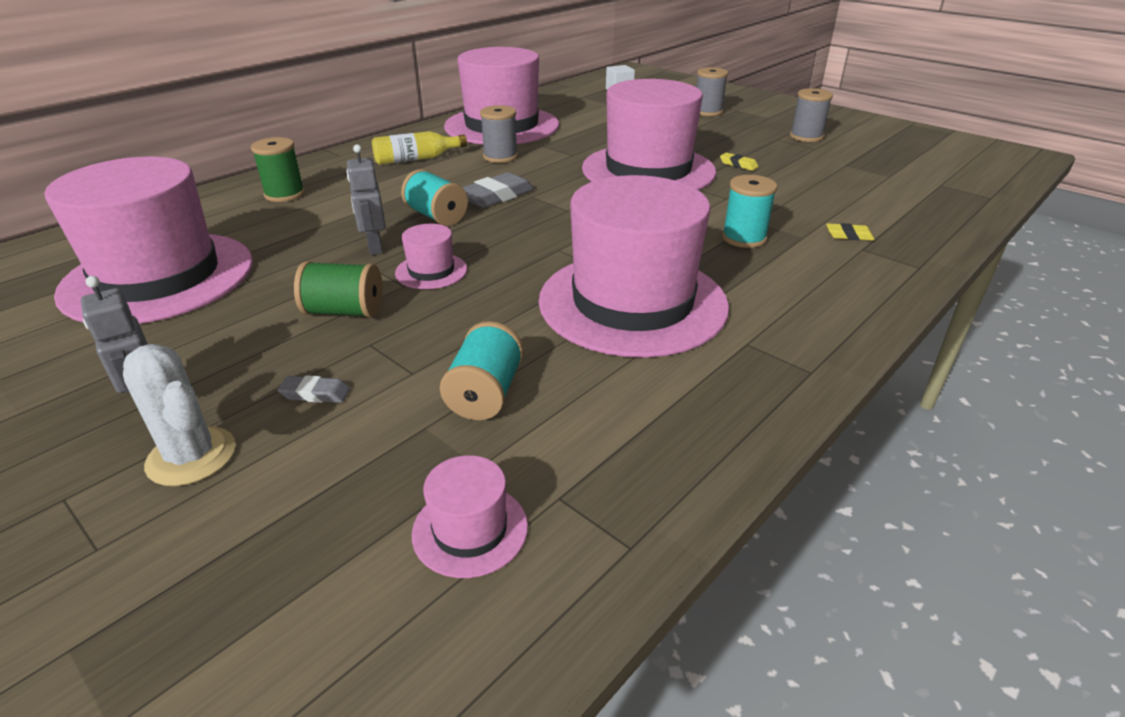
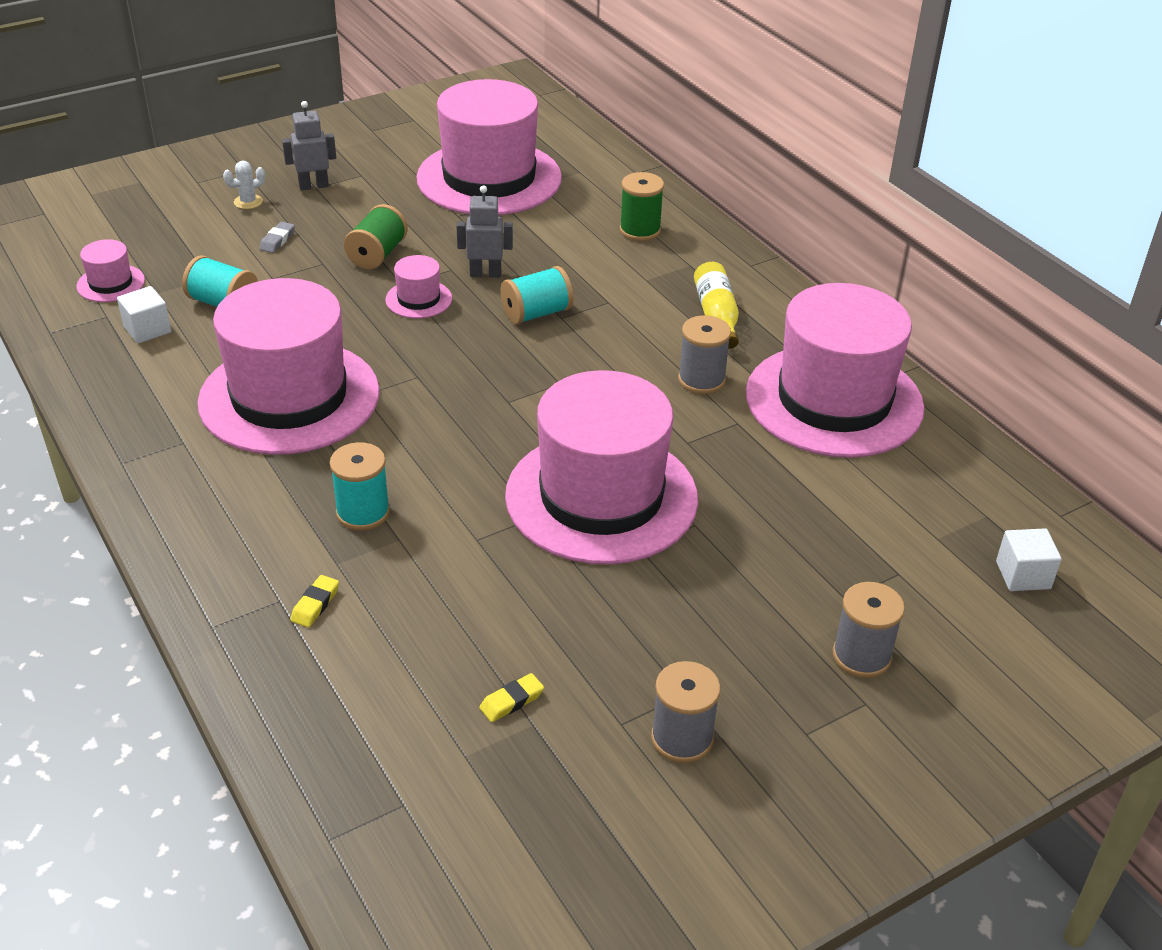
camera: 105 degrees right, 5 degrees up
(191, 456) = (248, 202): white cactus -> white cactus, size x0.58
(496, 196) = (571, 358): grey eraser -> none
(572, 441) = (147, 329): none -> white cube
(738, 164) = (585, 595): yellow eraser -> yellow eraser (511, 701)

